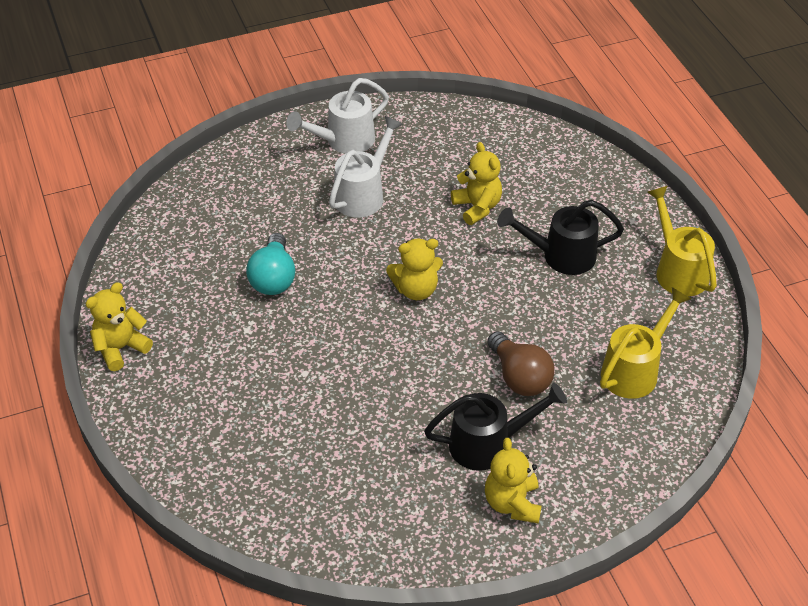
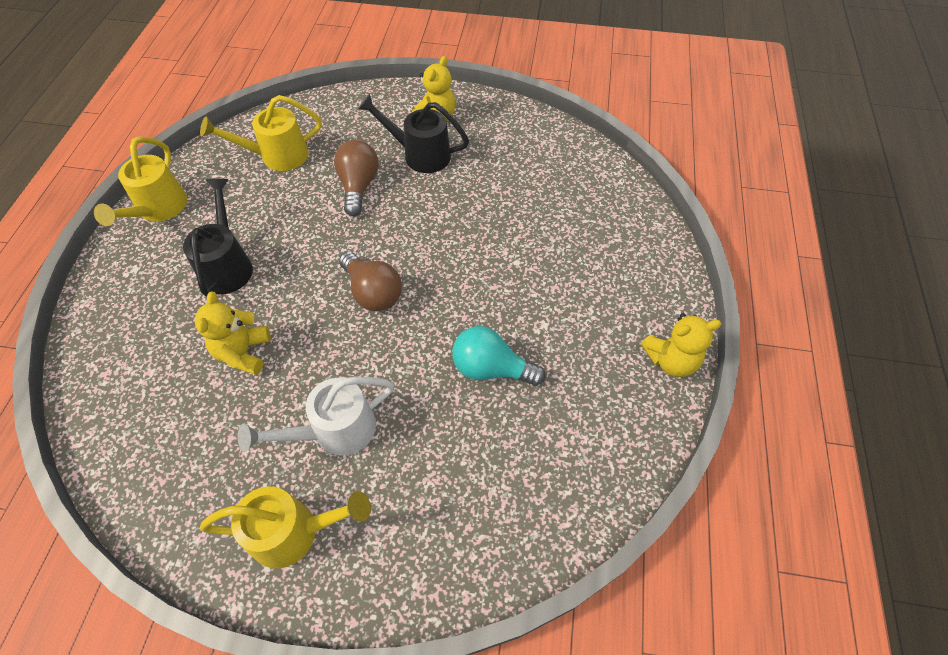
camera: 150 degrees left, 10 degrees up
(273, 278) = (491, 368): turquoise light bulb -> turquoise light bulb turned 105 degrees counterclockwise
(344, 141) = (294, 532): white watering can -> yellow watering can
(416, 289) = (373, 292): yellow teddy bear -> brown light bulb
(561, 256) = (228, 265): black watering can -> black watering can turned 120 degrees counterclockwise

